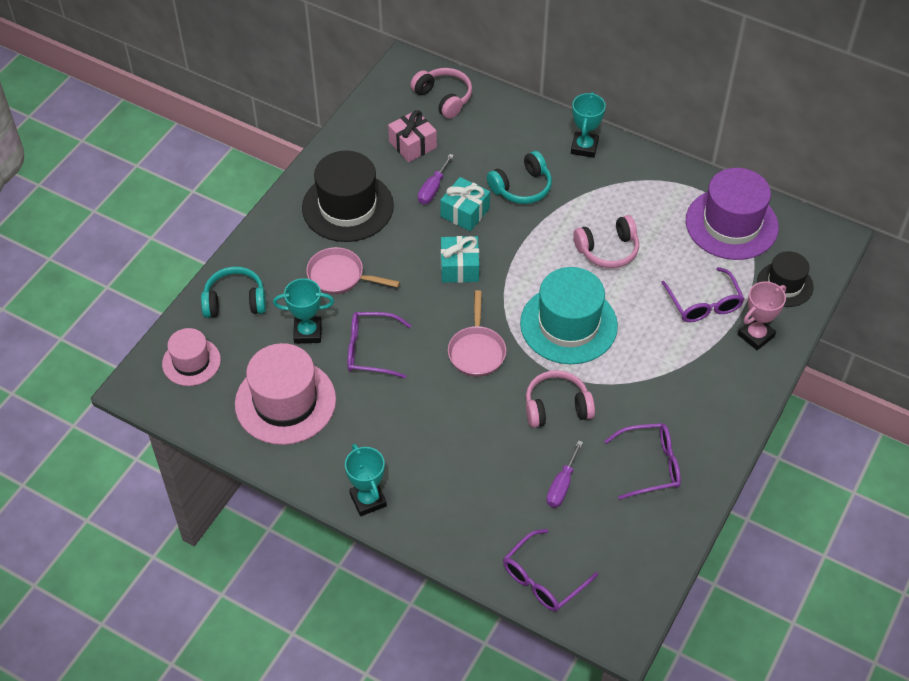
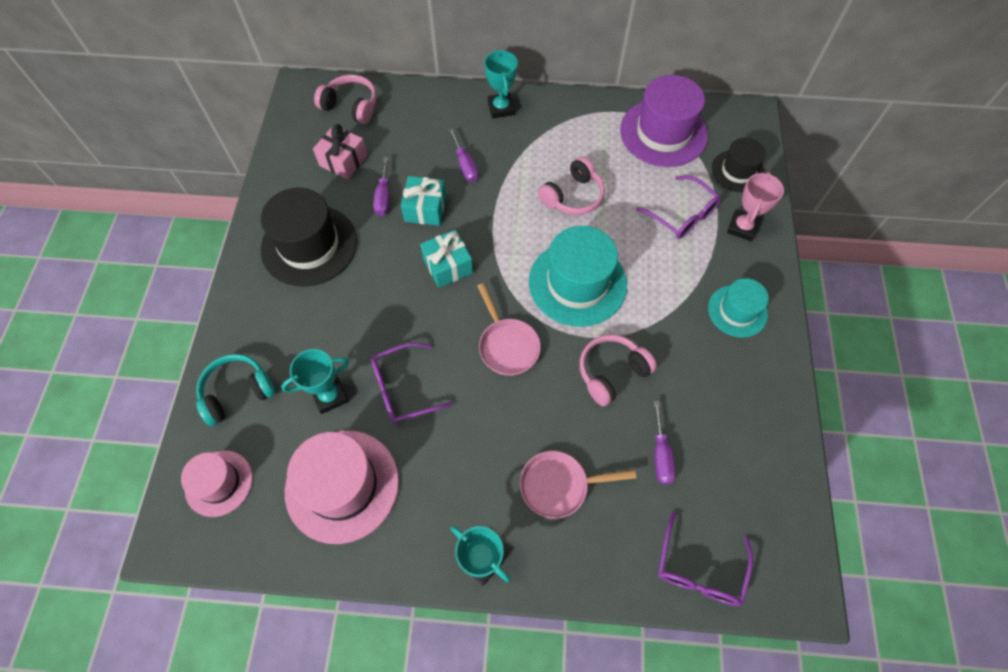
camera: 25 degrees left, 10 degrees up
(340, 276) = (335, 321): pink pan -> pink pan (558, 485)
(521, 187) = (465, 165): turquoise headphones -> purple screwdriver
(651, 465) = (727, 395): purple glasses -> none
(704, 403) = (737, 311): none -> turquoise hat

